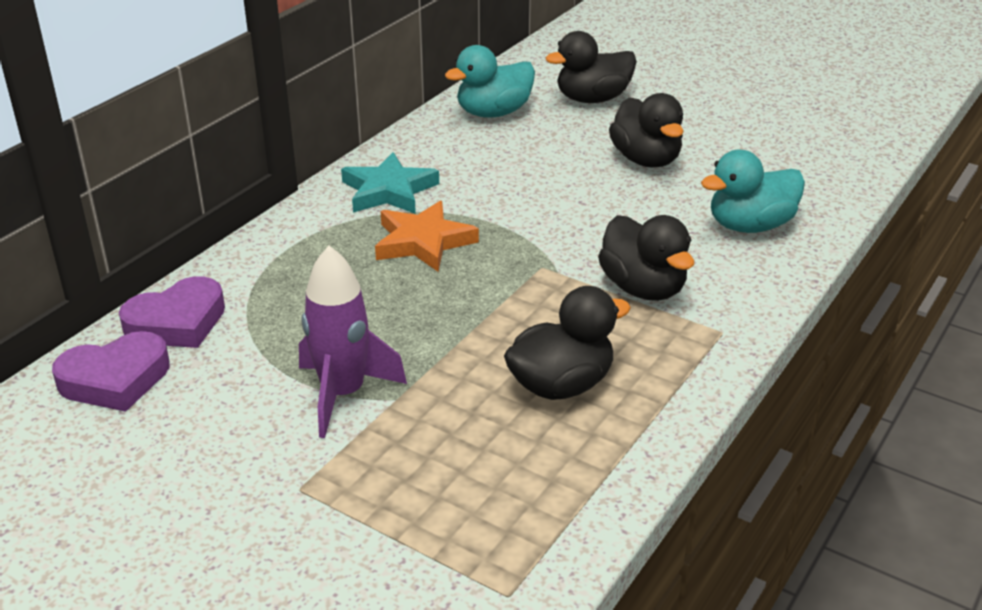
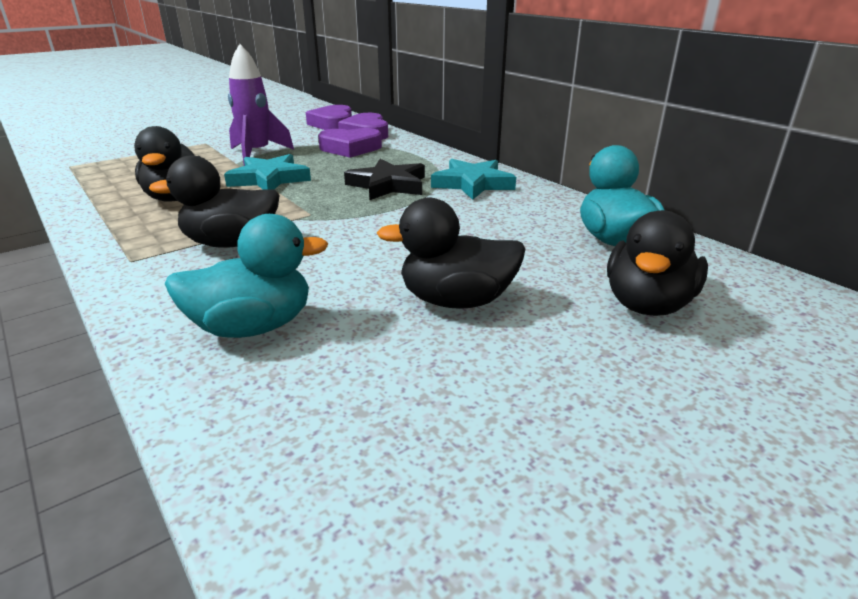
camera: 110 degrees right, 5 degrees down
(276, 312) = (350, 148): none -> purple heart
(423, 242) = (388, 185): orange star -> black star
(451, 336) = (269, 179): none -> turquoise star
(592, 99) = (647, 304): black duck -> black duck turned 150 degrees counterclockwise
(750, 226) = (253, 327): turquoise duck -> turquoise duck turned 75 degrees clockwise

